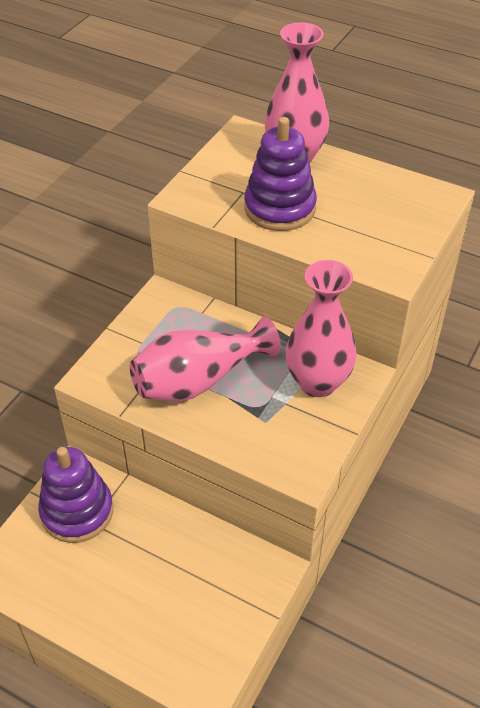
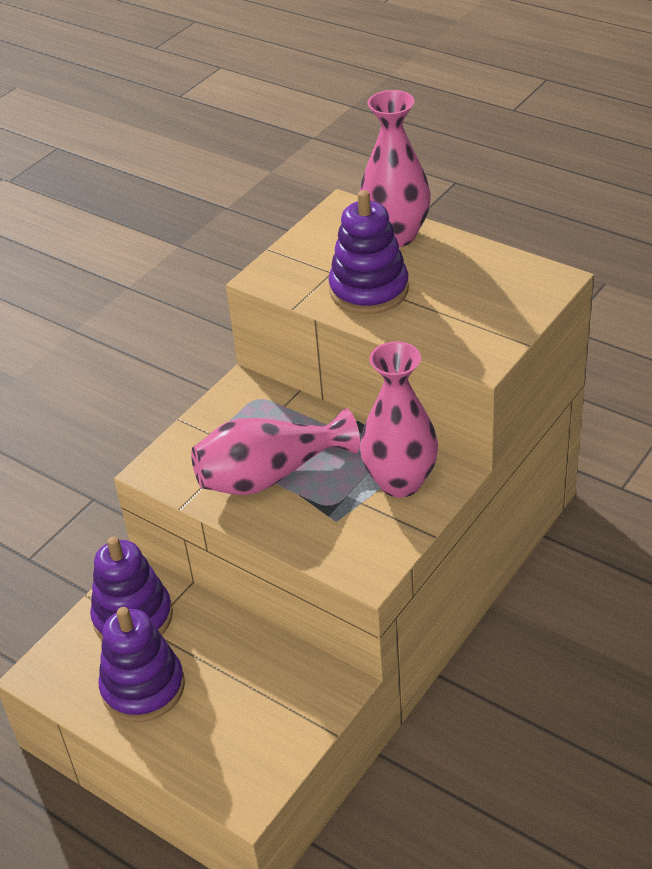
camera: 10 degrees right, 5 degrees down
(94, 580) = (143, 687): none -> purple stacking toy

